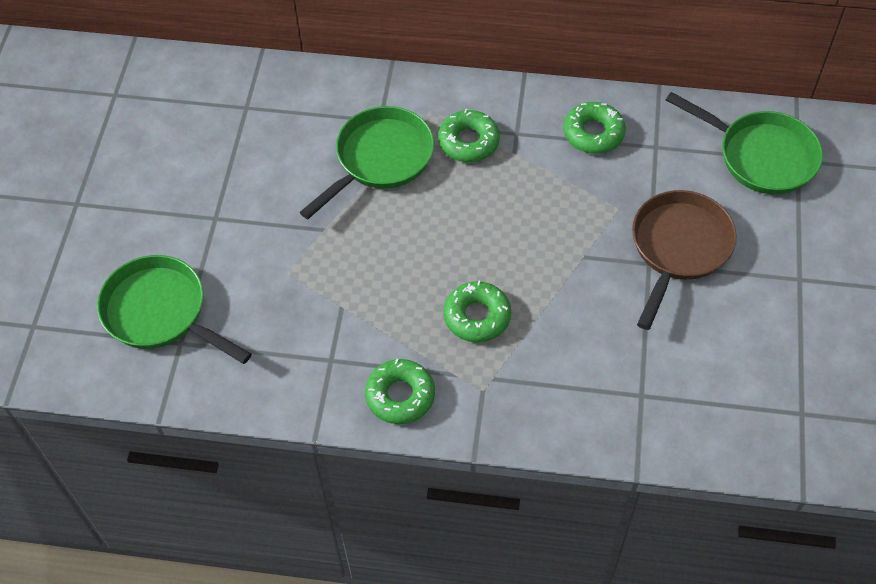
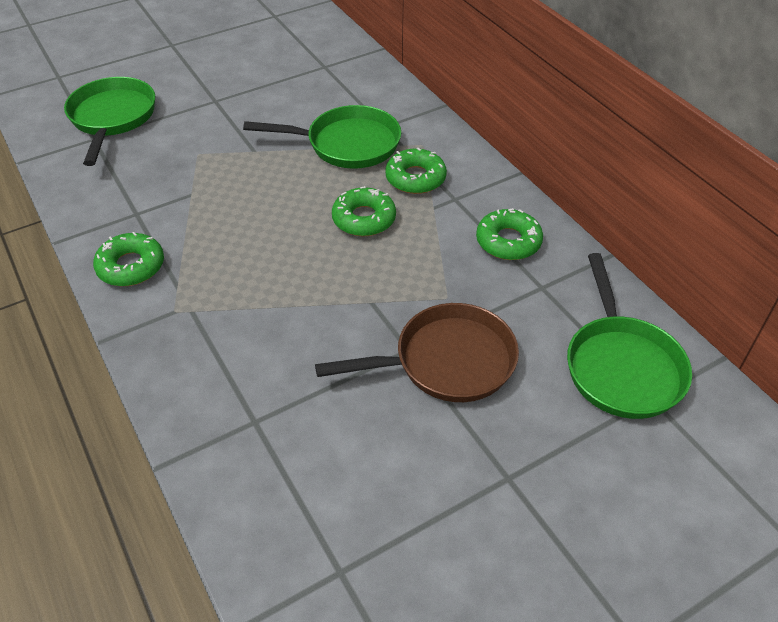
camera: 50 degrees right, 10 degrees down
(477, 316) = (247, 270): green donut -> green donut (364, 219)

